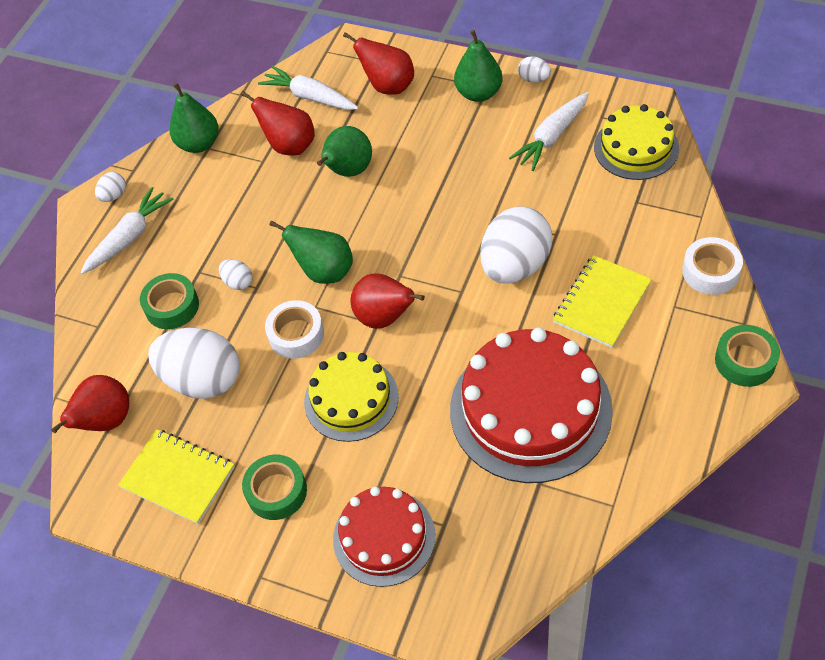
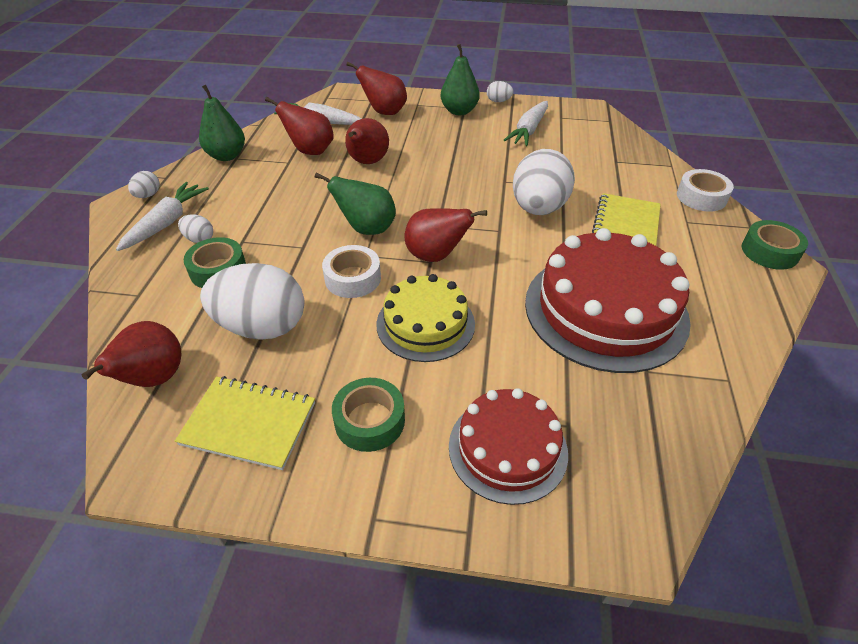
camera: 20 degrees left, 10 degrees down
(238, 282) = (283, 245): white egg -> white egg (199, 239)
(348, 171) = (367, 162): green pear -> red pear
(636, 147) = (597, 131): yellow cake -> none

